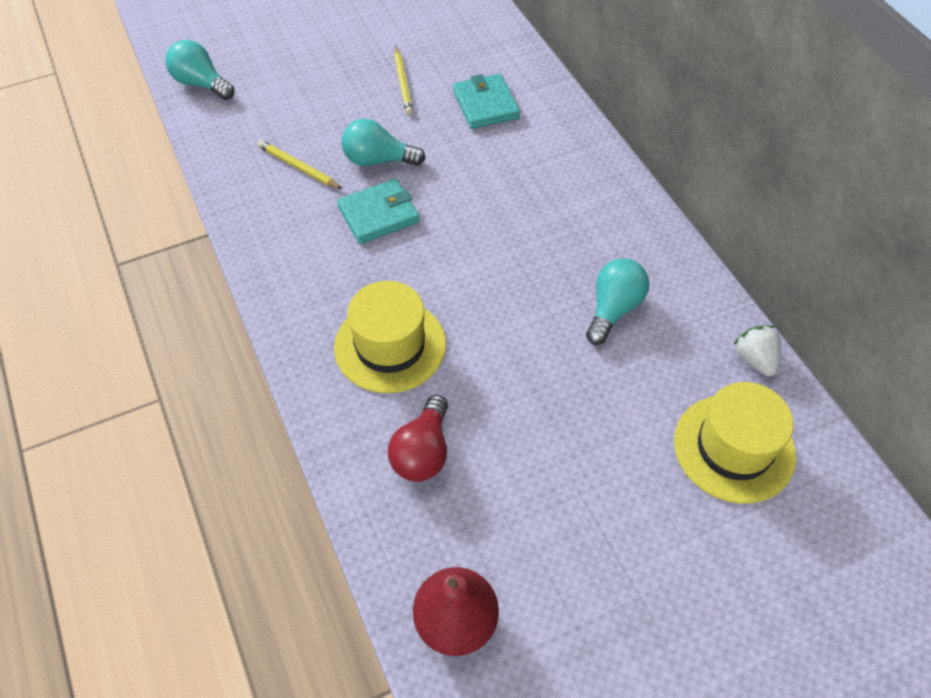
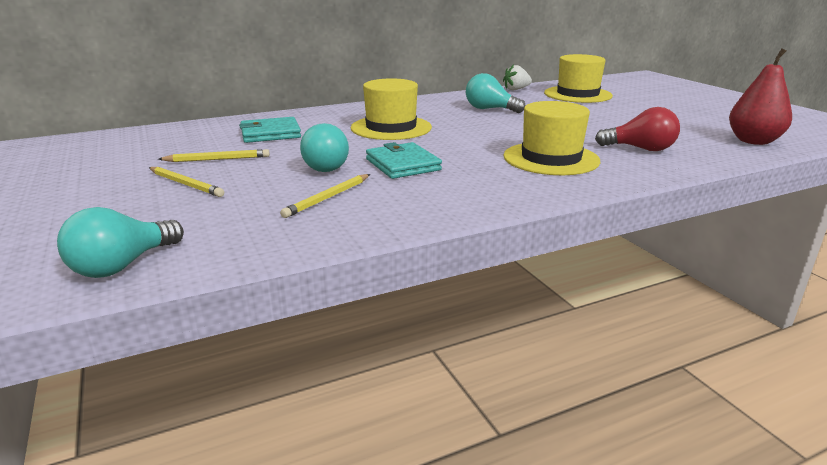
camera: 90 degrees left, 30 degrees down
(340, 78) = (185, 184): none -> yellow pencil
(512, 202) = (391, 128): none -> yellow hat

